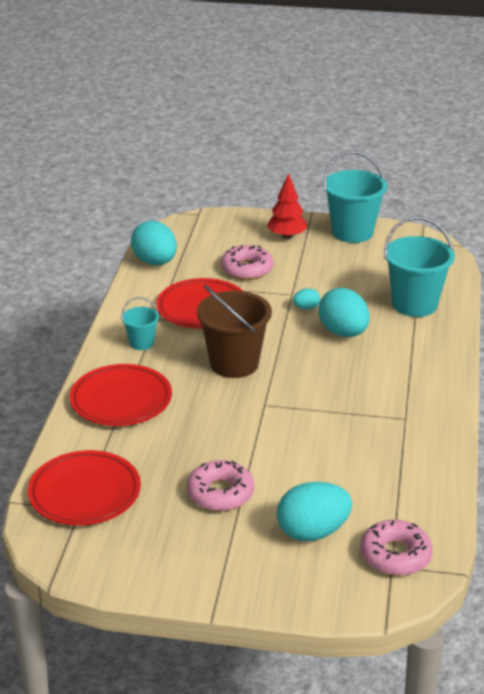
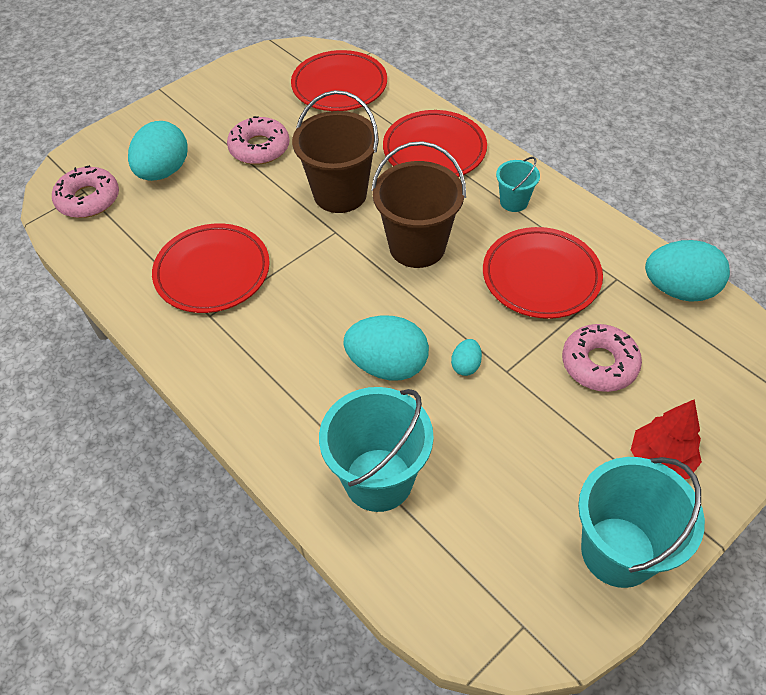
camera: 130 degrees right, 20 degrees up
(223, 422) = (340, 194): none -> brown bucket
(372, 439) = (212, 272): none -> red plate

